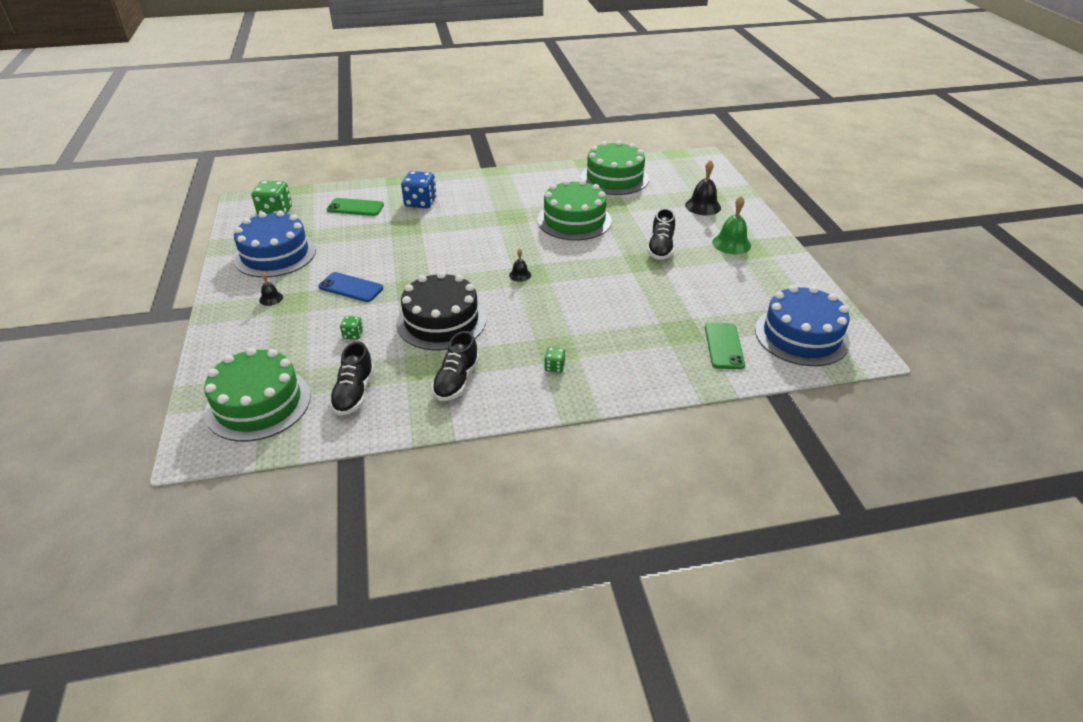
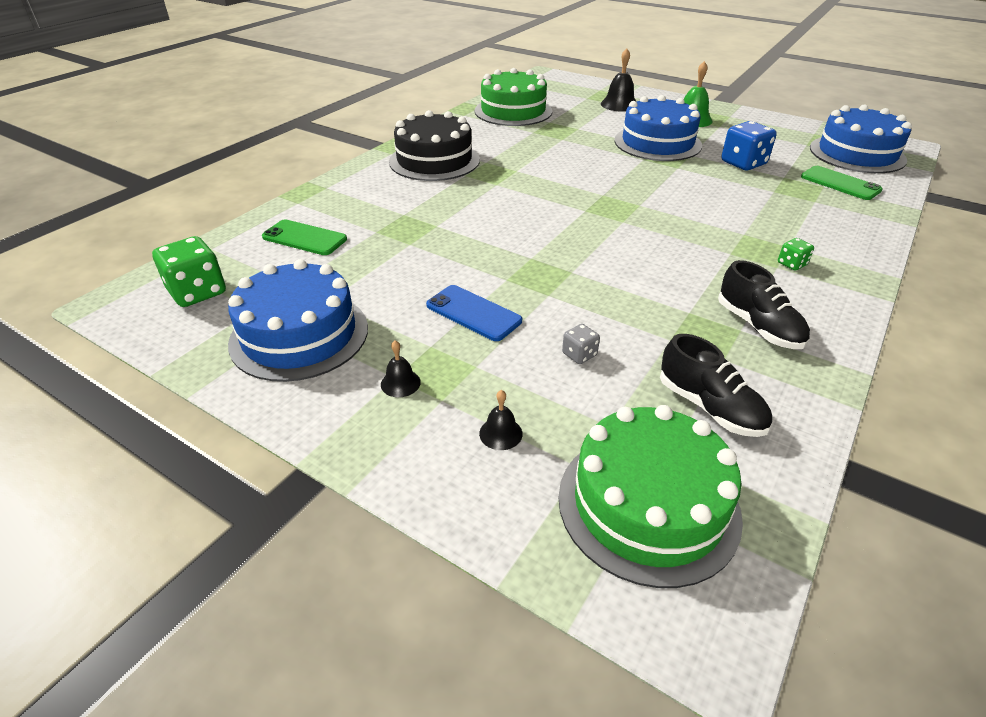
camera: 45 degrees left, 0 degrees up
(351, 287) = (473, 313): blue phone -> blue phone turned 60 degrees clockwise
(353, 335) = (579, 354): green dice -> grey dice
(355, 207) = (304, 238): green phone -> green phone turned 60 degrees clockwise
(420, 202) = (374, 201): blue dice -> blue dice (743, 163)
(441, 321) = (630, 287): black cake -> black cake (434, 160)
(520, 275) = (605, 212): black bell -> black bell (500, 433)
(574, 220) = (551, 152): green cake -> none
(660, 248) = (657, 143): black shoe -> blue cake

